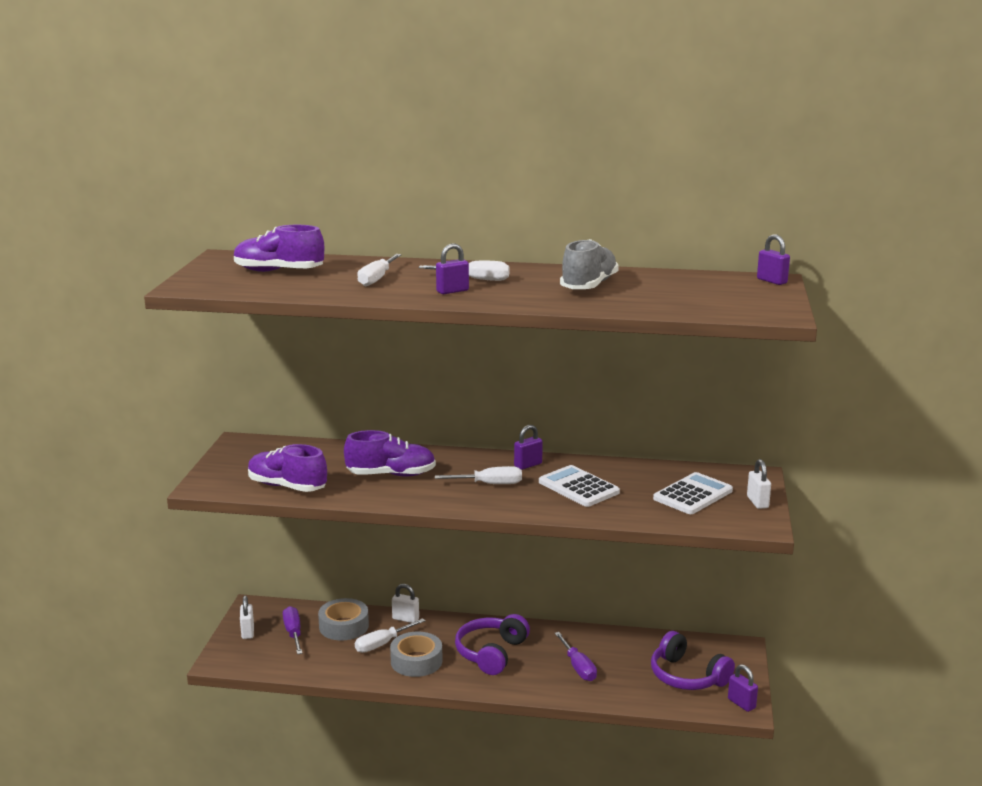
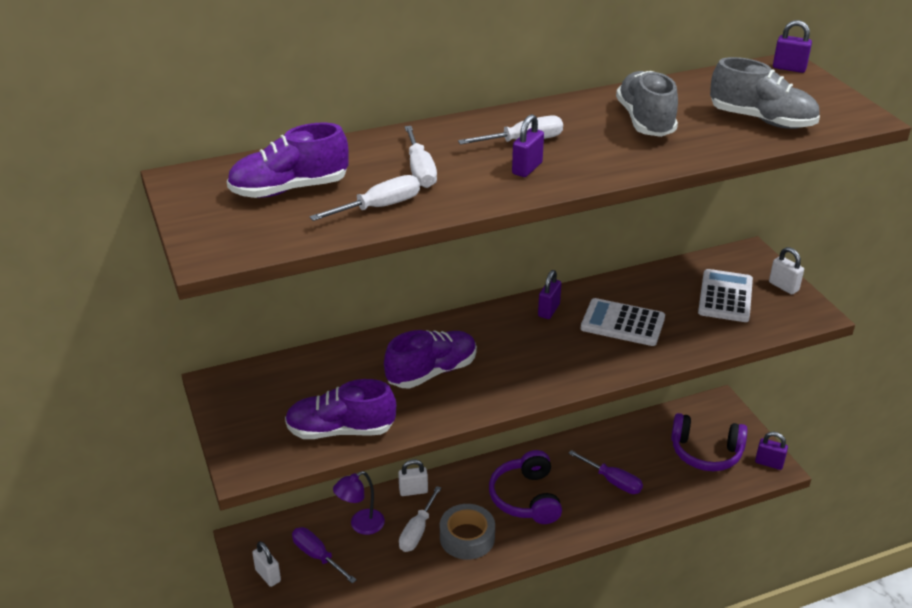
camera: 30 degrees left, 15 degrees up
(344, 626) = (361, 525): grey tape -> purple lamp
(489, 484) = (539, 349): white screwdriver -> white screwdriver (379, 207)
(686, 301) = (761, 120): none -> grey shoe

